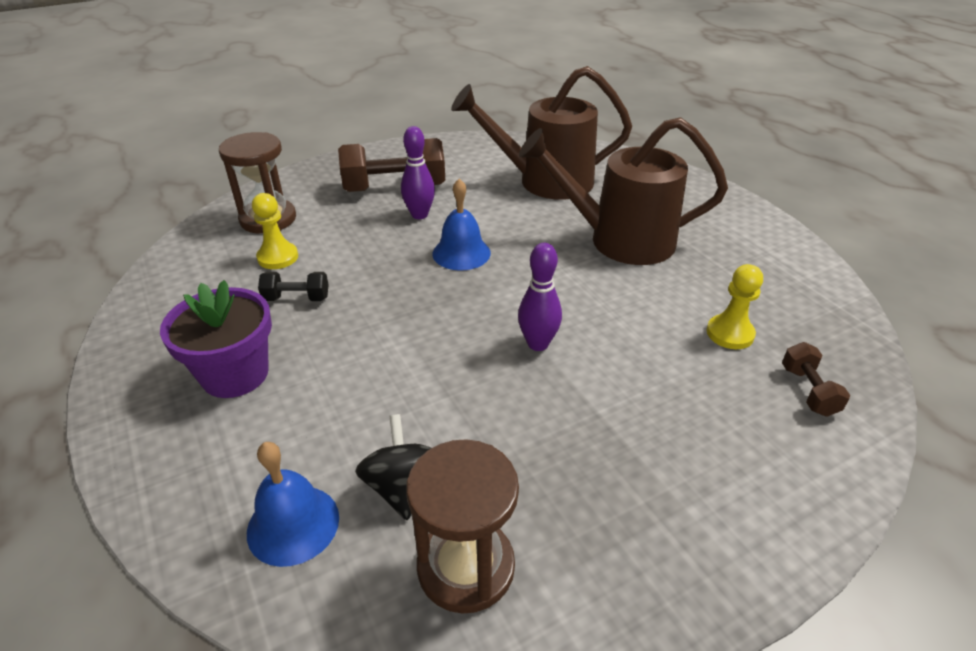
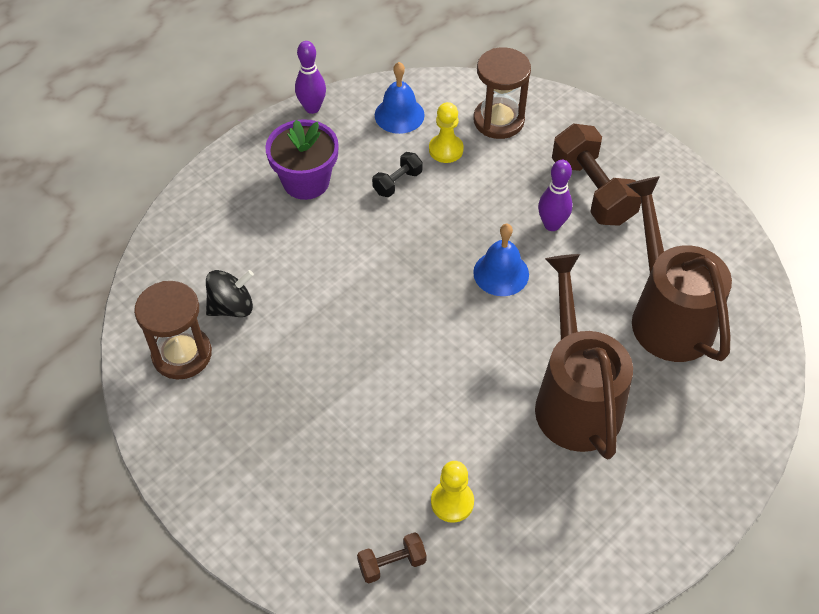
camera: 75 degrees right, 15 degrees up
(293, 524) = (194, 261): blue bell -> blue bell (399, 115)
(297, 298) = (397, 182): black dumbbell -> black dumbbell turned 60 degrees clockwise
(538, 344) = (393, 355): purple bowling pin -> purple bowling pin (312, 108)

